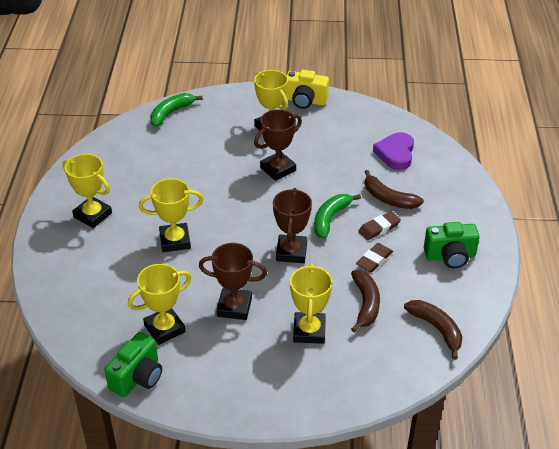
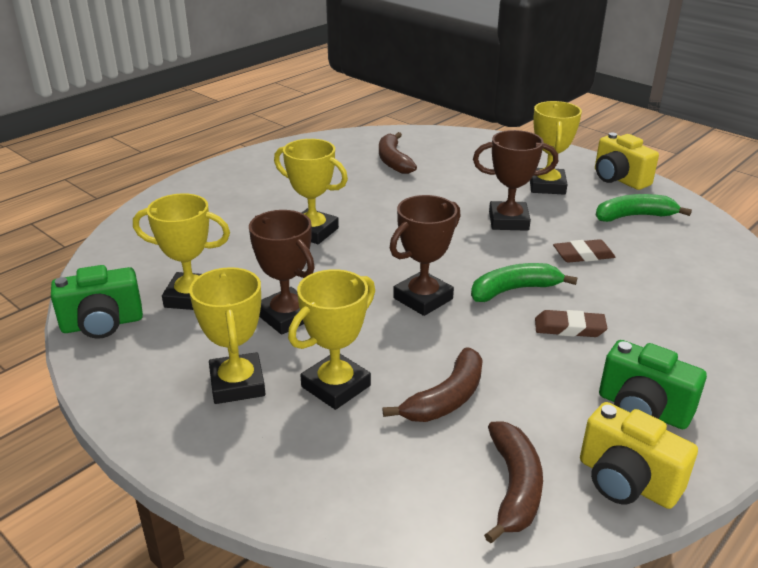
camera: 40 degrees right, 10 degrees down
(92, 215) = (269, 180): yellow trophy -> yellow trophy (237, 384)
(171, 113) = (453, 139): green banana -> green banana (634, 216)
(374, 260) = (520, 357): brown eraser -> brown eraser (583, 255)
(388, 198) = (621, 305): brown banana -> brown banana (393, 161)
(395, 154) = (685, 266): purple heart -> none
(474, 297) = (626, 481): none -> yellow camera

